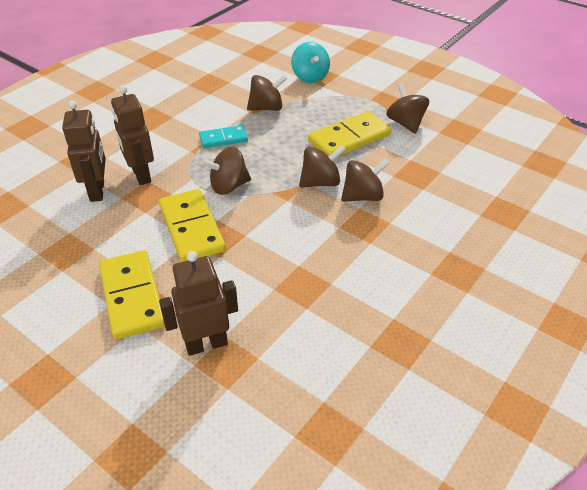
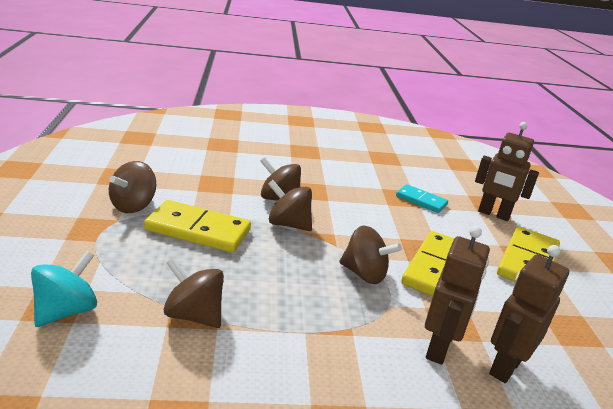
camera: 135 degrees left, 15 degrees down
(223, 139) = (300, 319): turquoise domino -> turquoise domino (421, 200)

